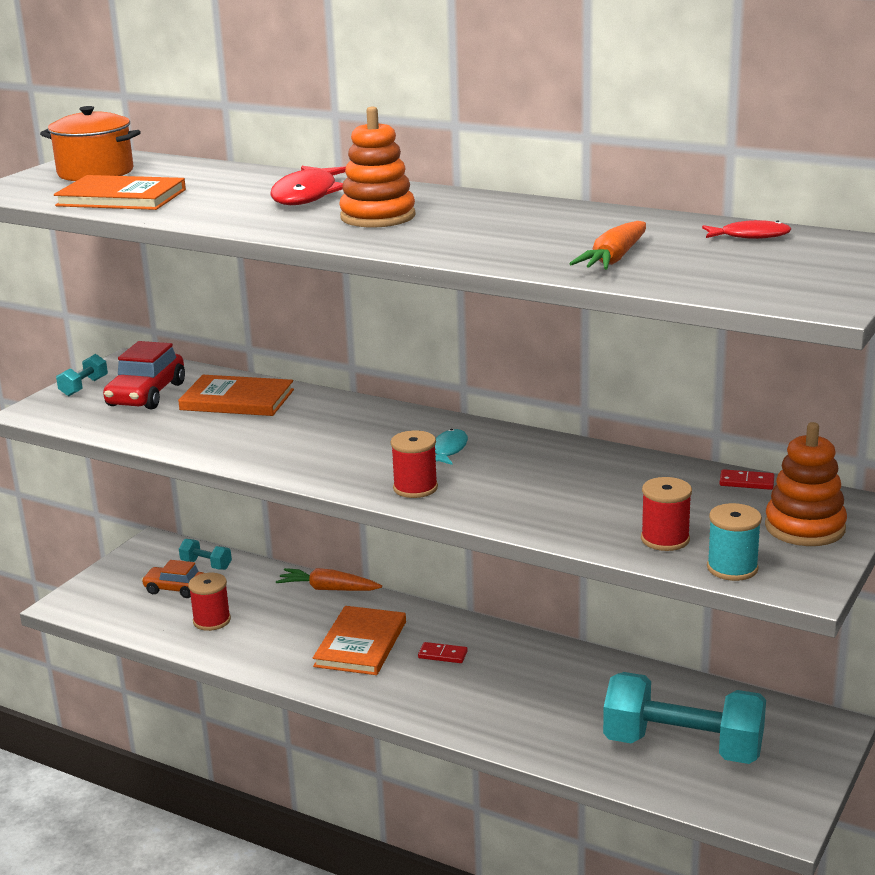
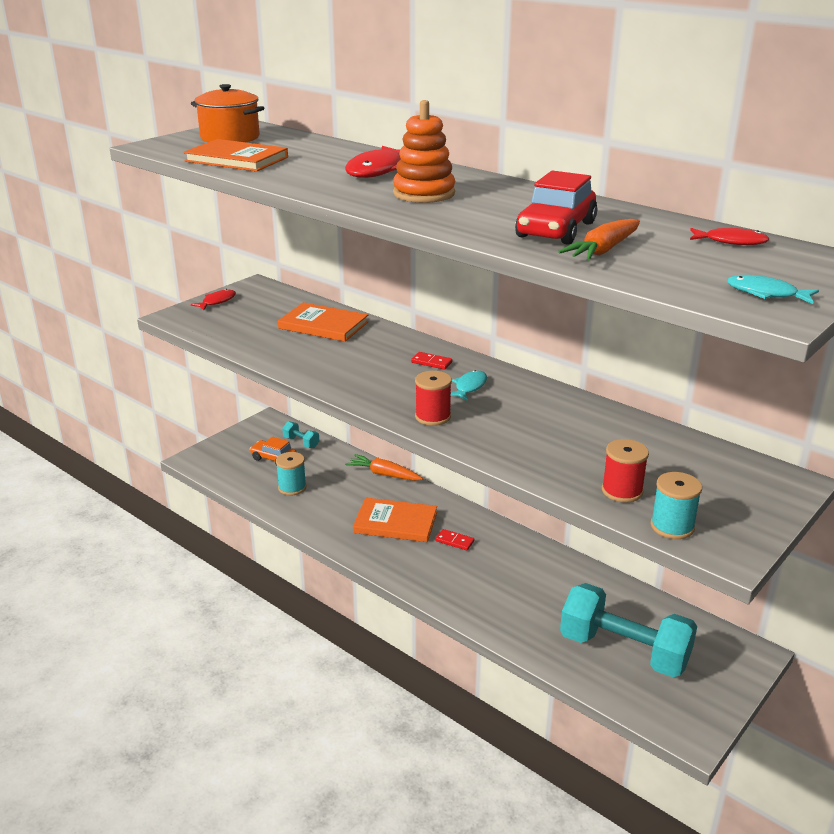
camera: 10 degrees right, 5 degrees up
(84, 387) = (217, 301): turquoise dumbbell -> red fish
(146, 395) = (259, 313): red car -> red car (556, 230)
(212, 620) = (292, 487): red spool -> turquoise spool
(361, 644) = (395, 523): orange book -> orange book turned 75 degrees clockwise
(746, 482) = (705, 448): red domino -> red domino (431, 362)
(805, 285) = (766, 293): none -> turquoise fish
(805, 527) = (745, 497): orange stacking toy -> none

